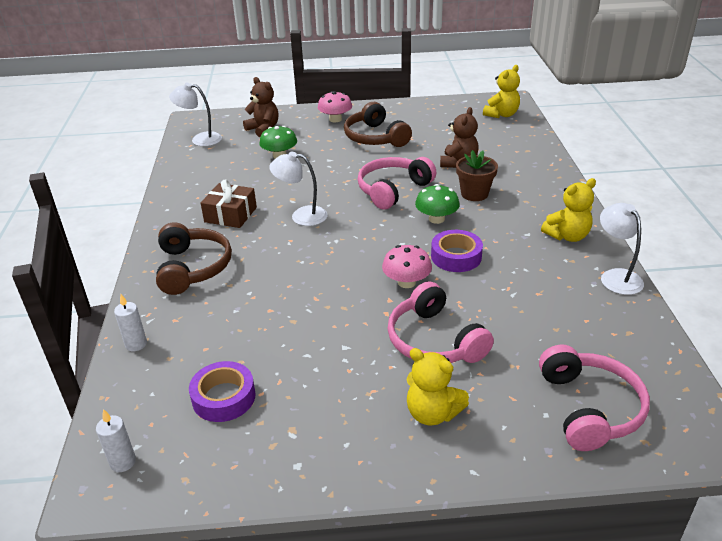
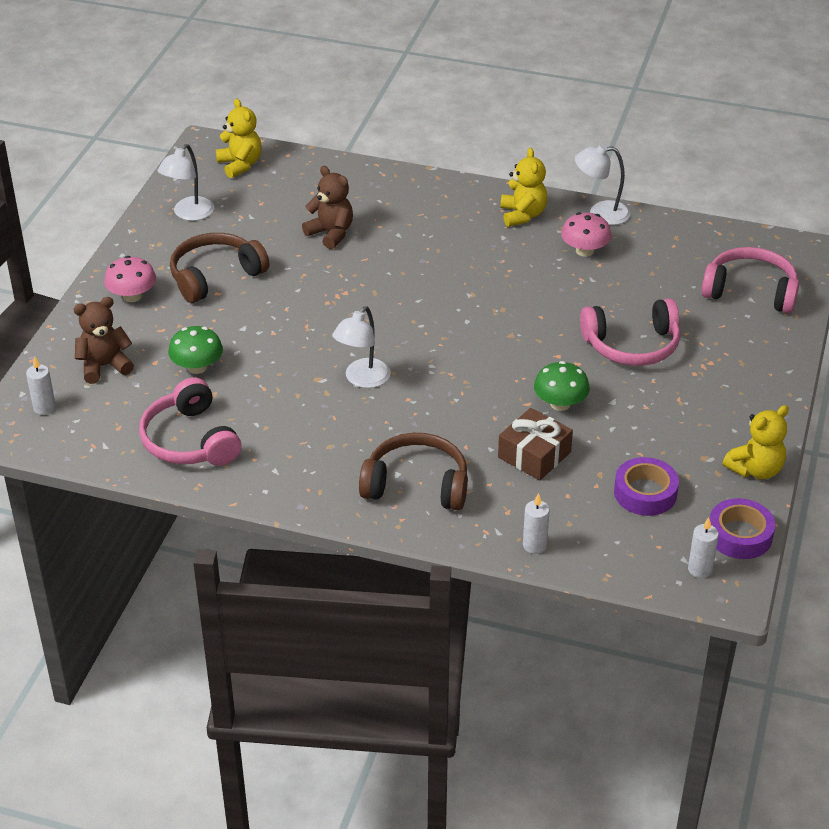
camera: 70 degrees left, 5 degrees up
(200, 139) = (83, 432): white lamp -> white lamp (189, 214)
(217, 123) = (44, 408): none -> white candle
(230, 215) = (319, 436): brown gift -> brown gift (534, 455)
(375, 137) = (215, 276): brown headphones -> brown headphones turned 150 degrees clockwise
(393, 190) = (355, 297): pink headphones -> pink headphones (190, 440)
(406, 282) = (536, 337): pink mushroom -> pink mushroom (584, 251)
(432, 413) = (720, 373): yellow teddy bear -> yellow teddy bear (755, 469)
(436, 219) = (437, 285): green mushroom -> green mushroom (560, 404)
(456, 256) = (513, 293): purple tape -> purple tape (739, 535)
(474, 194) = (406, 244): brown flower pot -> none

